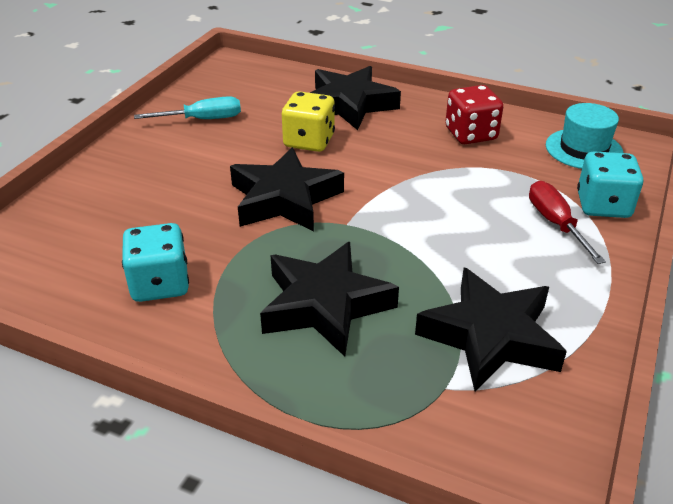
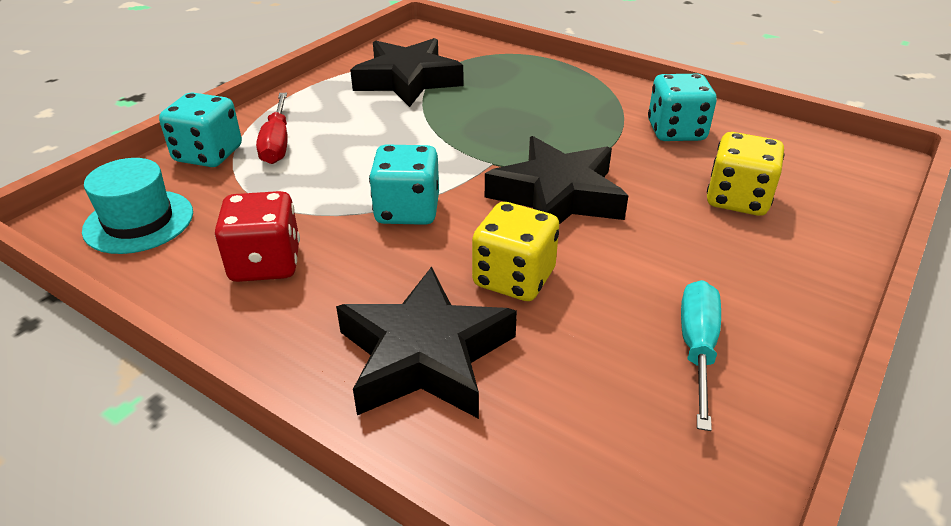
camera: 170 degrees left, 0 degrees up
(133, 211) = (737, 199): none -> yellow dice
(202, 119) = (697, 348): turquoise screwdriver -> turquoise screwdriver turned 105 degrees clockwise
(325, 305) = (528, 106): black star -> none
(399, 175) = (407, 210): none -> turquoise dice

